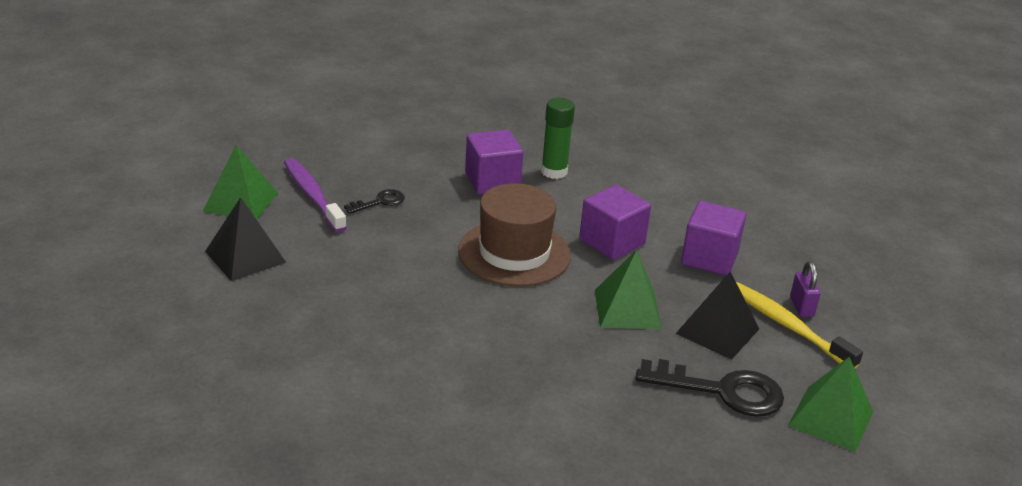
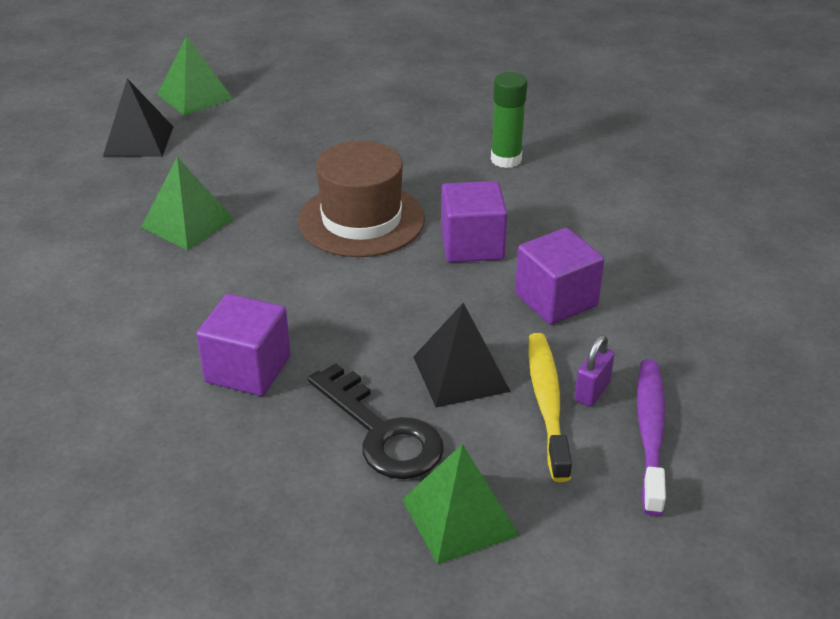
camera: 40 degrees right, 5 degrees up
(313, 196) = (257, 110): purple toothbrush -> purple toothbrush (650, 434)
(380, 202) = (305, 133): black key -> none
(492, 181) = (432, 148): purple cube -> purple cube (248, 369)
(627, 309) = (398, 313): green pyramid -> green pyramid (188, 223)

